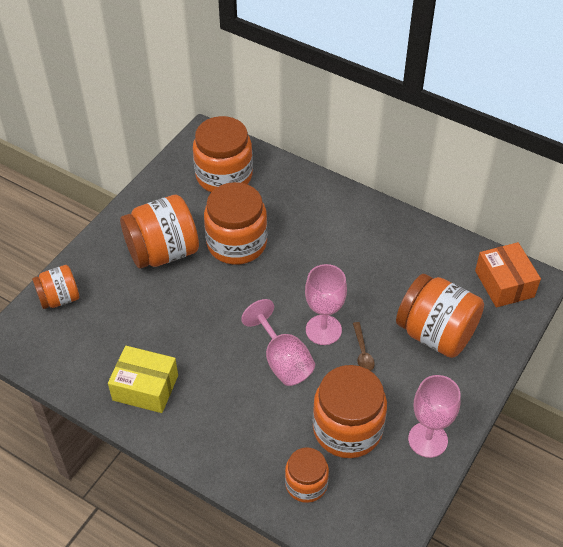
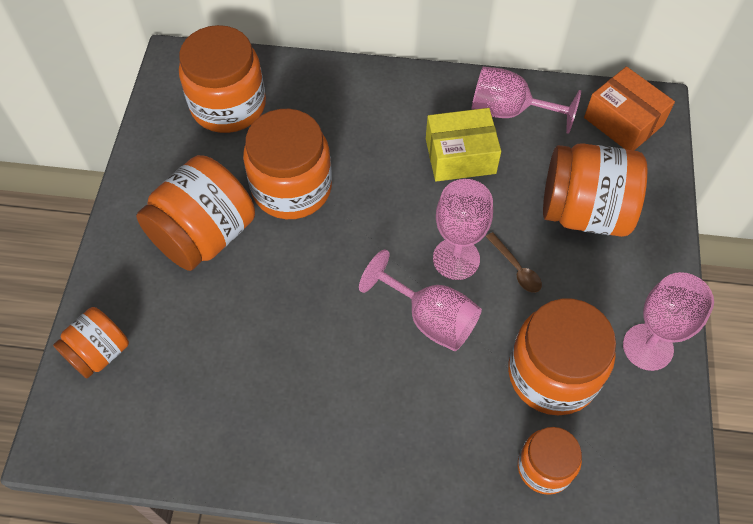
camera: 25 degrees left, 10 degrees up
(145, 388) = (280, 428): yellow box -> yellow box (460, 156)
(421, 247) = (509, 111): none -> pink goblet

